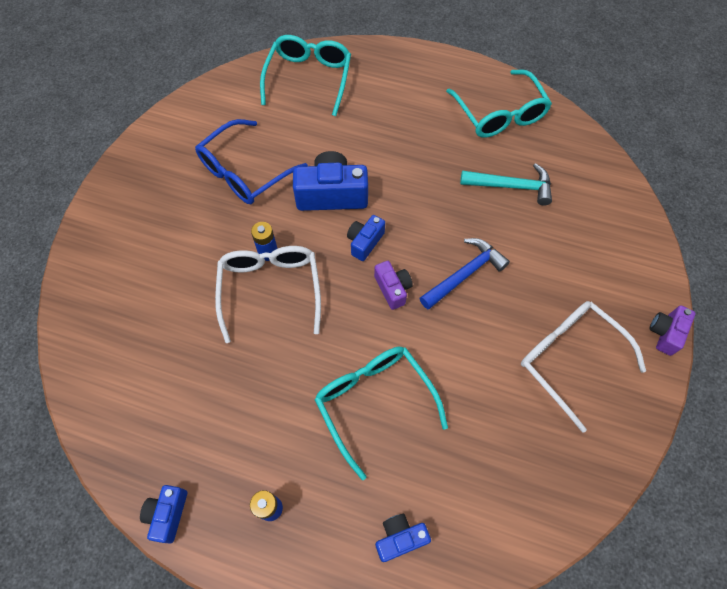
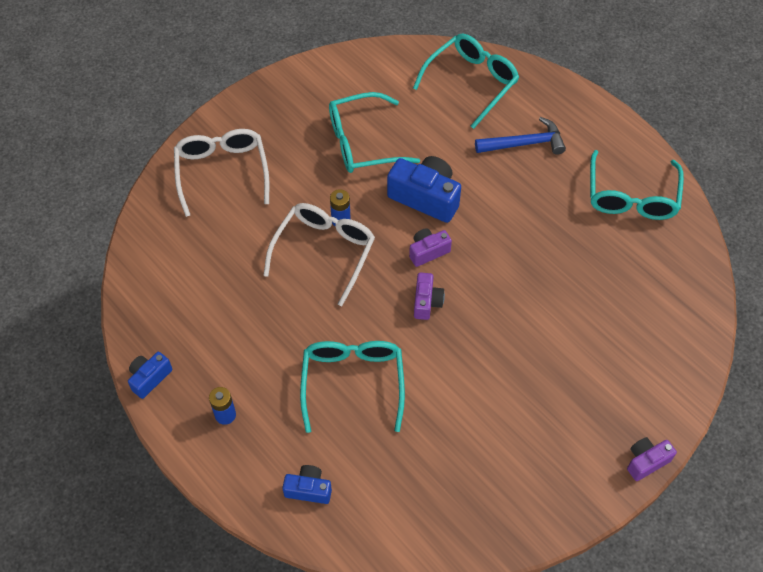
camera: 30 degrees right, 5 degrees down
(245, 172) = (362, 142): blue glasses -> turquoise glasses
(365, 242) = (428, 251): blue camera -> purple camera
(464, 274) = (497, 321): blue hammer -> blue hammer (524, 143)
(511, 186) = (595, 267): turquoise hammer -> none
(569, 359) = (541, 436): white glasses -> white glasses (222, 172)

